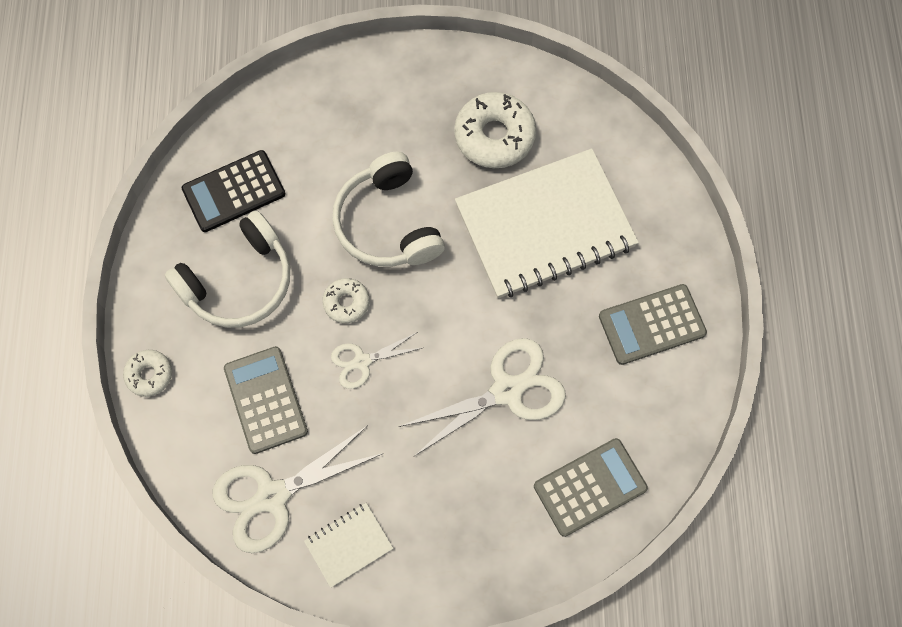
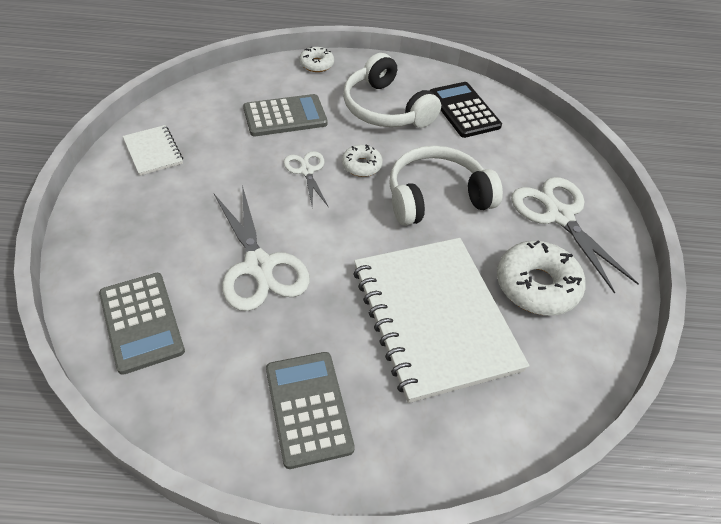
camera: 90 degrees right, 20 degrees down
(272, 496) = (207, 115): white scissors -> white scissors (559, 215)

